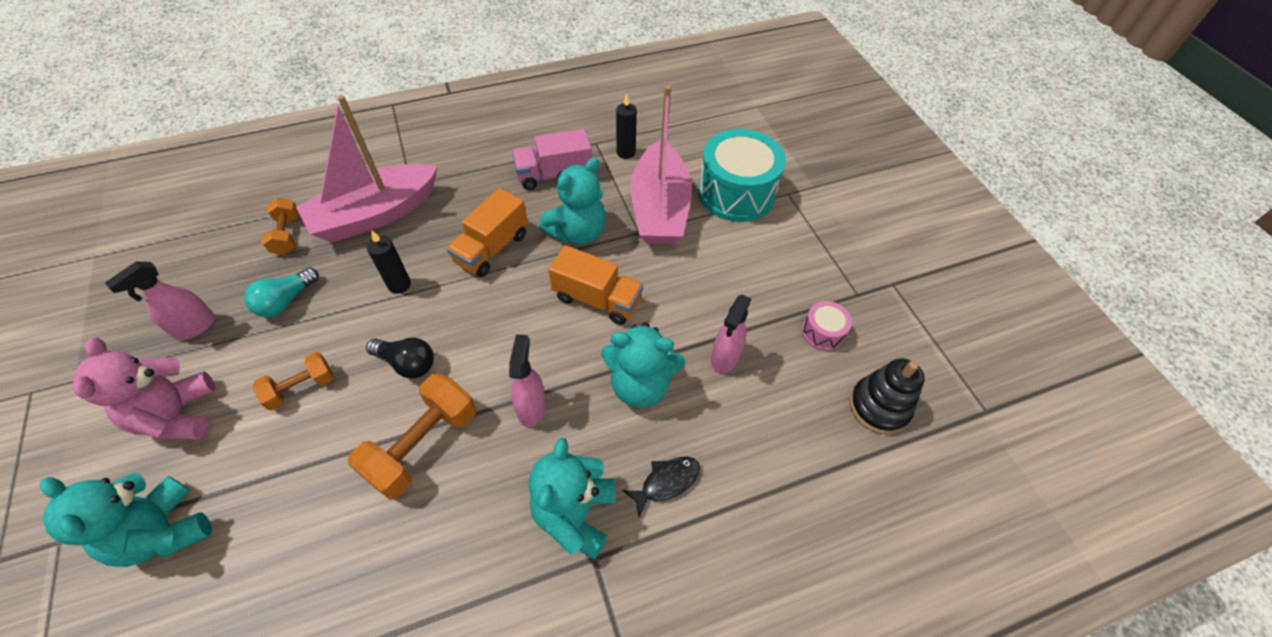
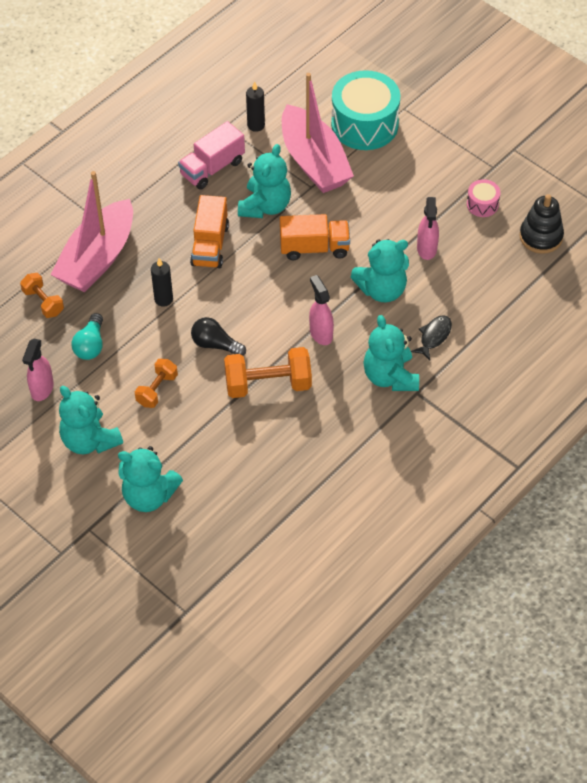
camera: 25 degrees left, 0 degrees up
(178, 415) = (90, 440): pink teddy bear -> turquoise teddy bear
(407, 363) = (215, 344): black light bulb -> black light bulb turned 150 degrees counterclockwise
(423, 445) = (268, 384): orange dumbbell -> orange dumbbell turned 75 degrees clockwise

